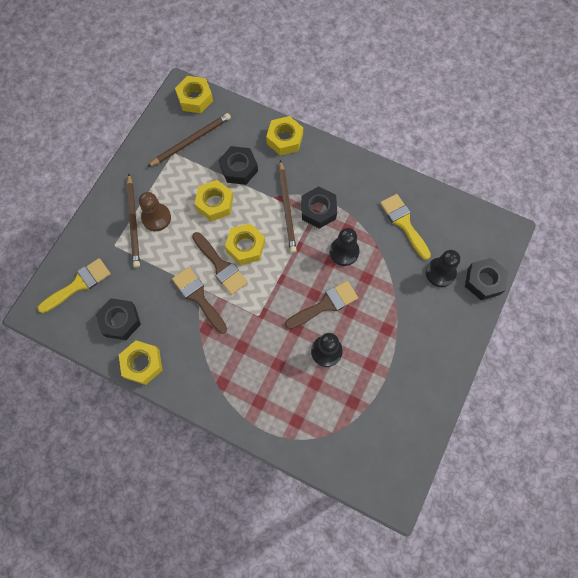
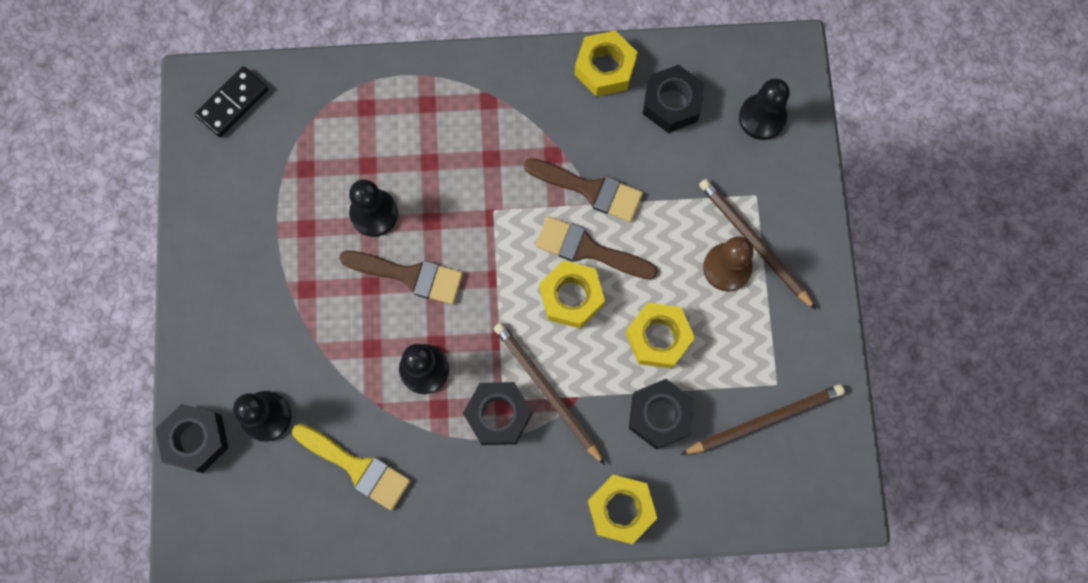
camera: 150 degrees right, 5 degrees up
(78, 284) = (762, 118): yellow brush -> black pawn
(191, 141) = (764, 420): brown pencil -> brown pencil turned 135 degrees counterclockwise
(195, 98) = (811, 501): yellow nut -> none
(325, 305) = (409, 276): brown brush -> brown brush turned 105 degrees counterclockwise
(377, 472) = (233, 103): none -> black domino

